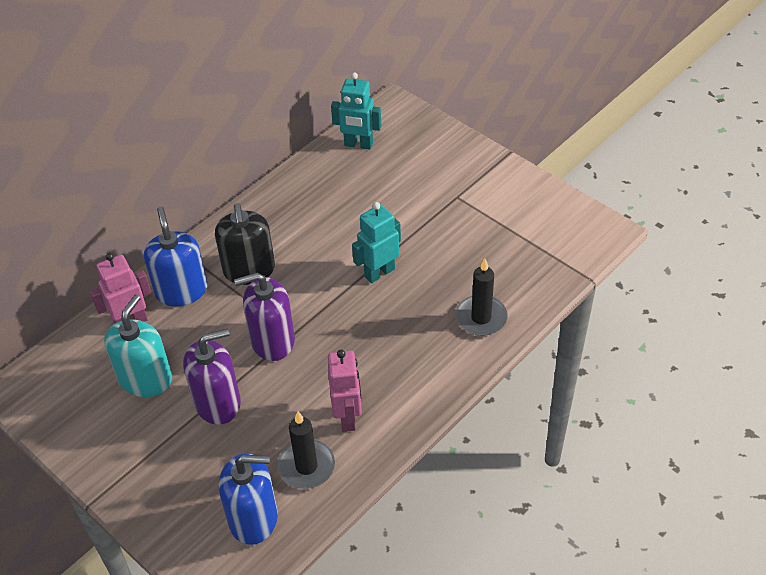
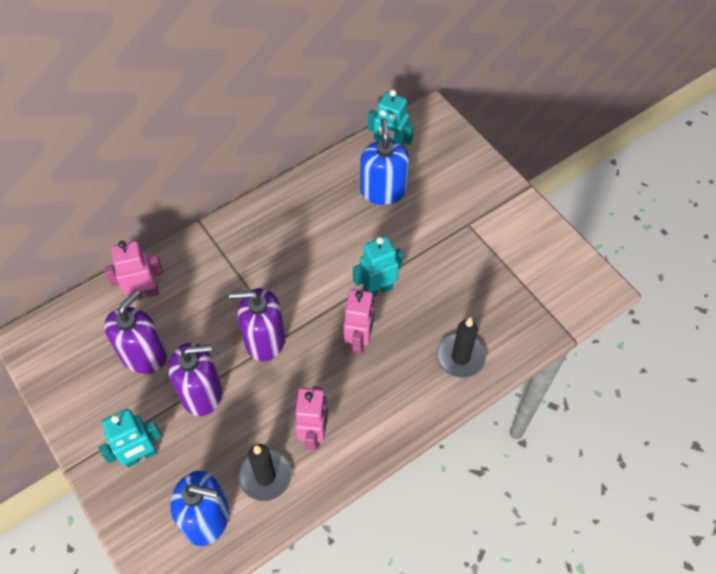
camera: 10 degrees right, 10 degrees up
(145, 379) = (143, 354): turquoise soap dispenser -> purple soap dispenser
(167, 474) = (140, 455): none -> turquoise robot
(181, 290) = (195, 270): blue soap dispenser -> blue soap dispenser (383, 190)
(249, 270) = (260, 262): black soap dispenser -> none
(372, 322) = (359, 340): none -> pink robot

